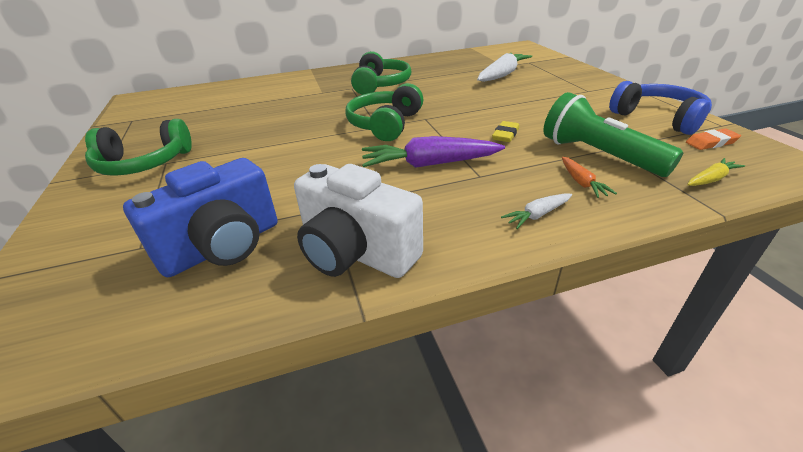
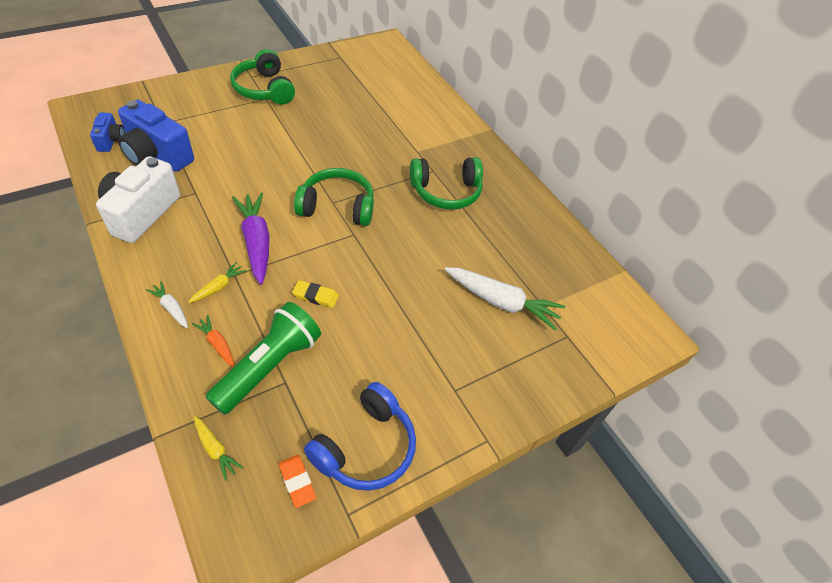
camera: 70 degrees right, 15 degrees up
(140, 306) = (111, 140): none -> blue camera
(499, 184) = (218, 287): none -> yellow carrot
(581, 183) = (217, 344): orange carrot -> orange carrot turned 75 degrees clockwise

